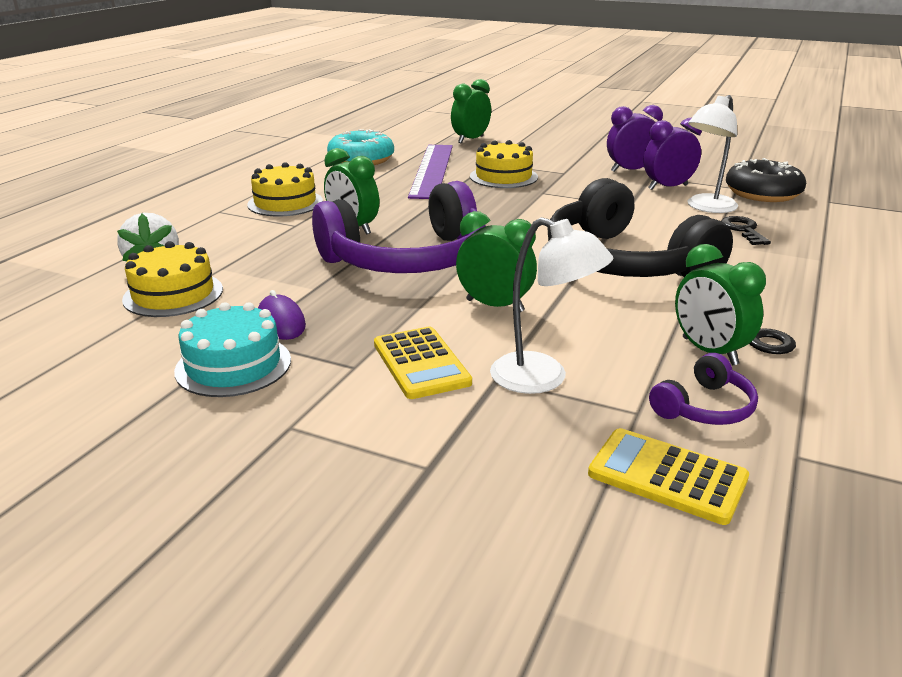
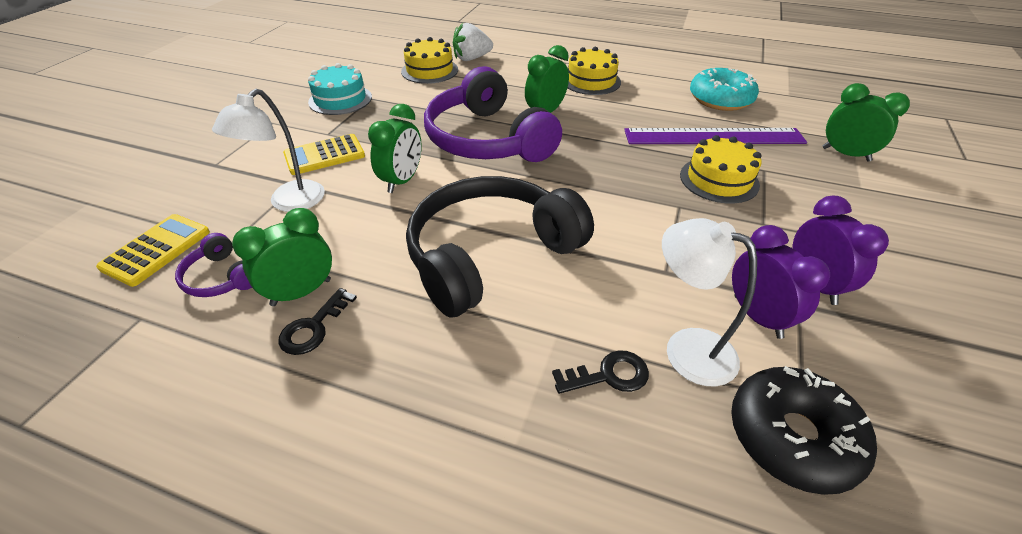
camera: 85 degrees right, 15 degrees up
(281, 322) = (389, 105): purple mouse -> none

